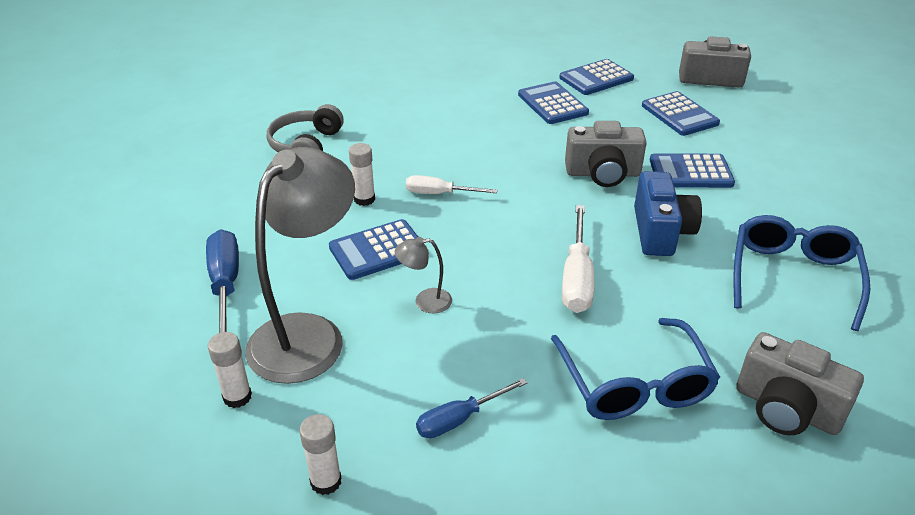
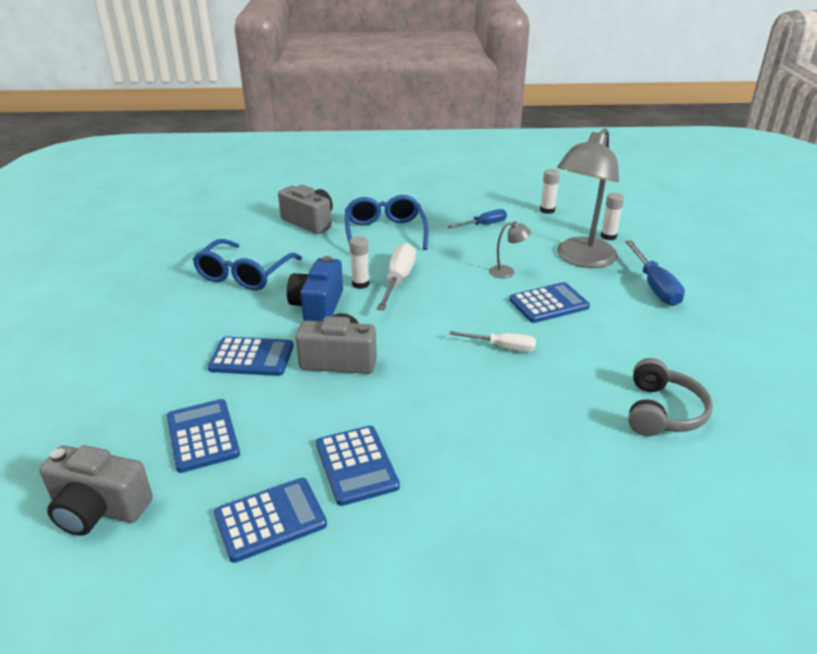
camera: 175 degrees left, 5 degrees down
(364, 199) = (573, 345): white glue stick -> white glue stick (360, 284)

